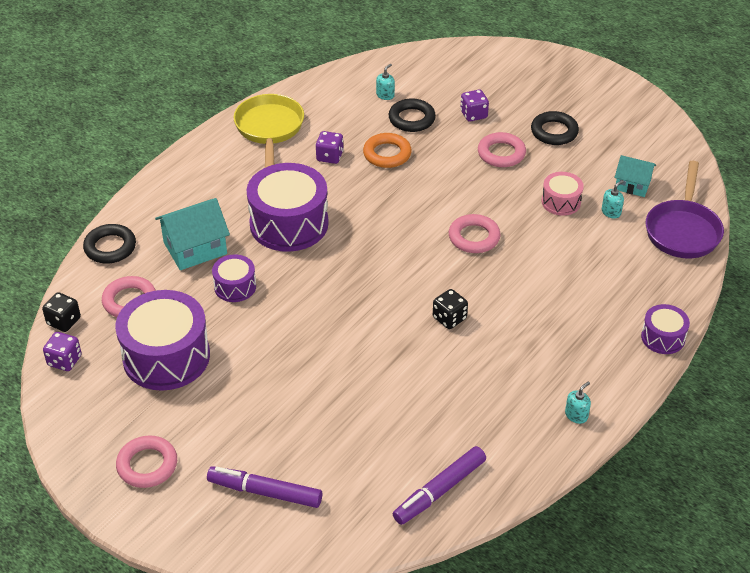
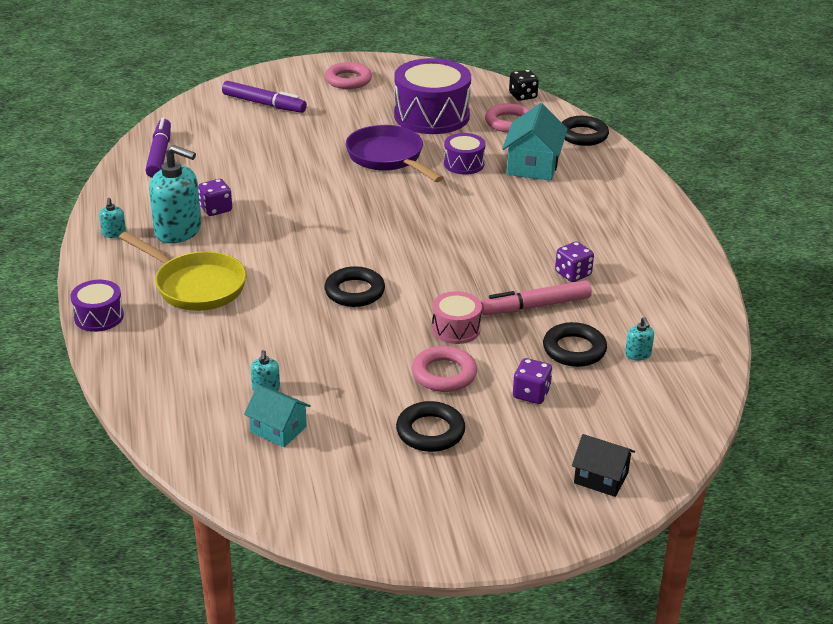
camera: 130 degrees right, 10 degrees down
(64, 361) = (482, 85): purple dice -> purple dice (216, 209)
(265, 492) = (264, 104): purple marker -> purple marker turned 60 degrees clockwise
(269, 129) = (658, 261): yellow pan -> yellow pan (195, 286)
(289, 224) = (505, 214): purple drum -> none
(387, 154) = (535, 306): orange ring -> pink marker
(449, 318) = (287, 232): black dice -> none
(474, 237) = (354, 292): pink ring -> black ring
(506, 63) = (601, 478): none -> black house
(525, 380) = (178, 231): none -> turquoise soap dispenser
(561, 202) = (324, 367): pink drum -> pink drum (456, 329)
(632, 185) = (278, 429): turquoise house -> turquoise house turned 60 degrees clockwise
(683, 230) = (175, 416): purple pan -> purple pan (388, 158)

